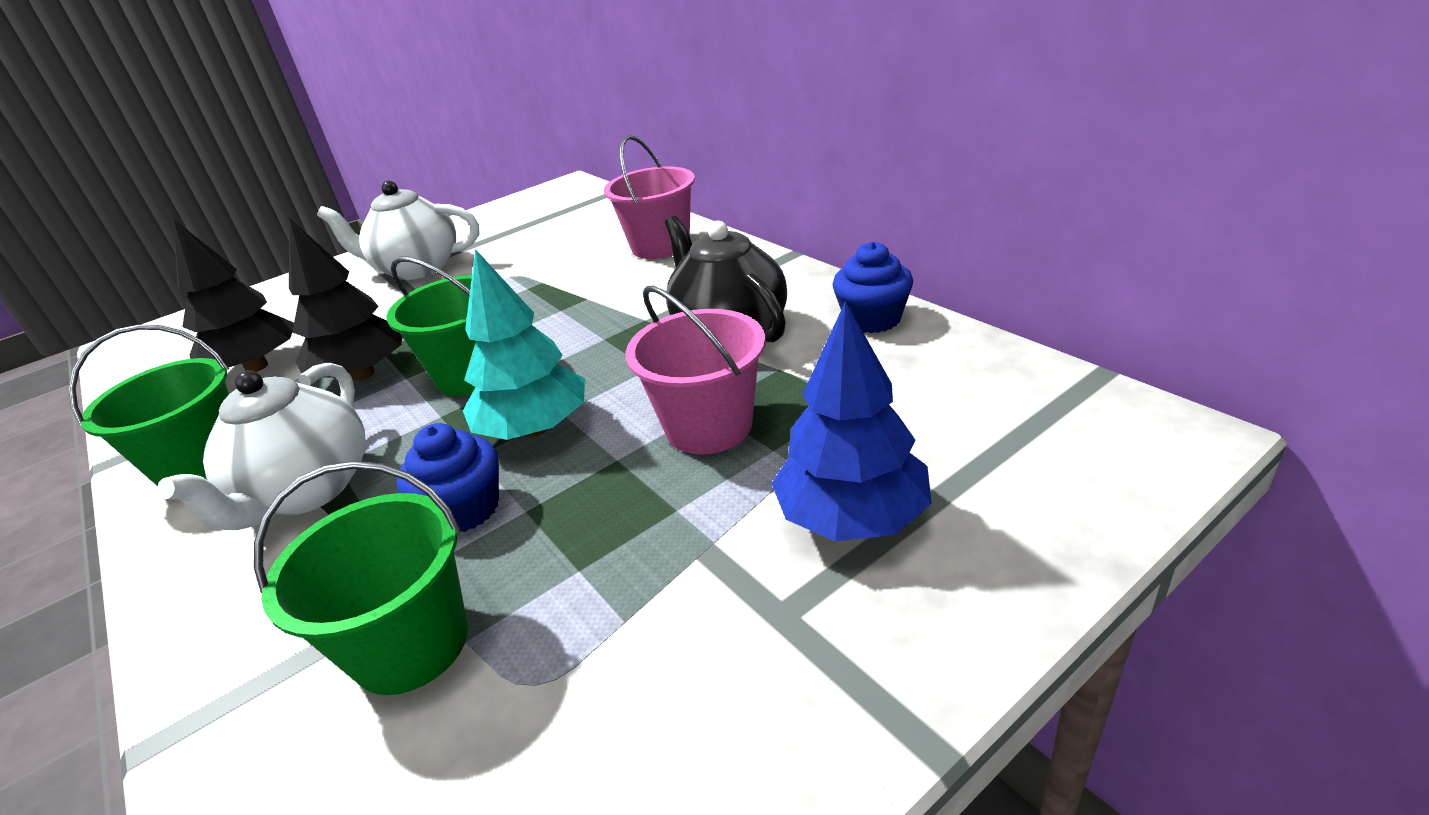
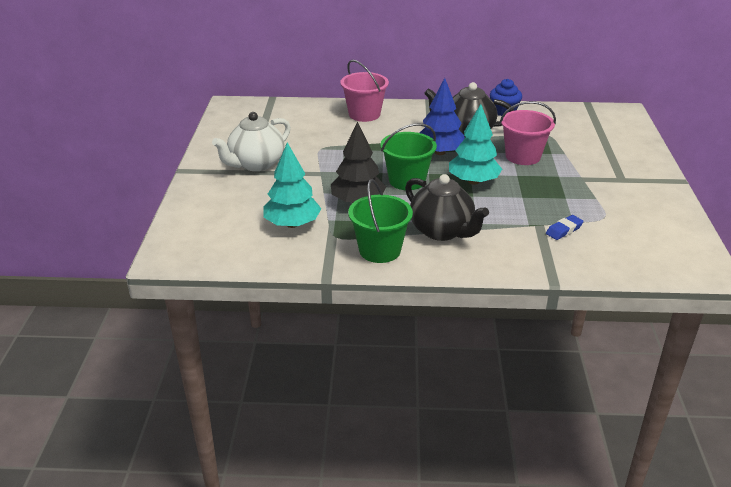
camera: 55 degrees left, 0 degrees up
(256, 367) = (292, 224): black tree -> turquoise tree
(308, 491) = (442, 231): white teapot -> black teapot
(411, 644) = (564, 230): green bucket -> blue eraser
(465, 509) = (505, 206): blue cupcake -> none
(852, 517) = (598, 156): blue tree -> blue tree (440, 152)

